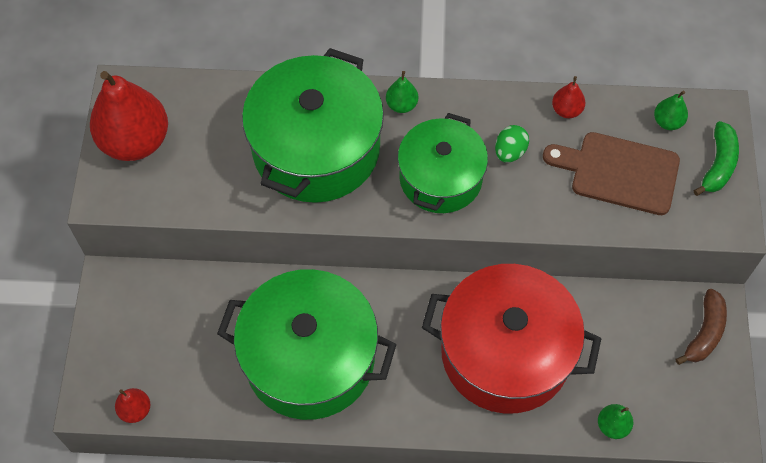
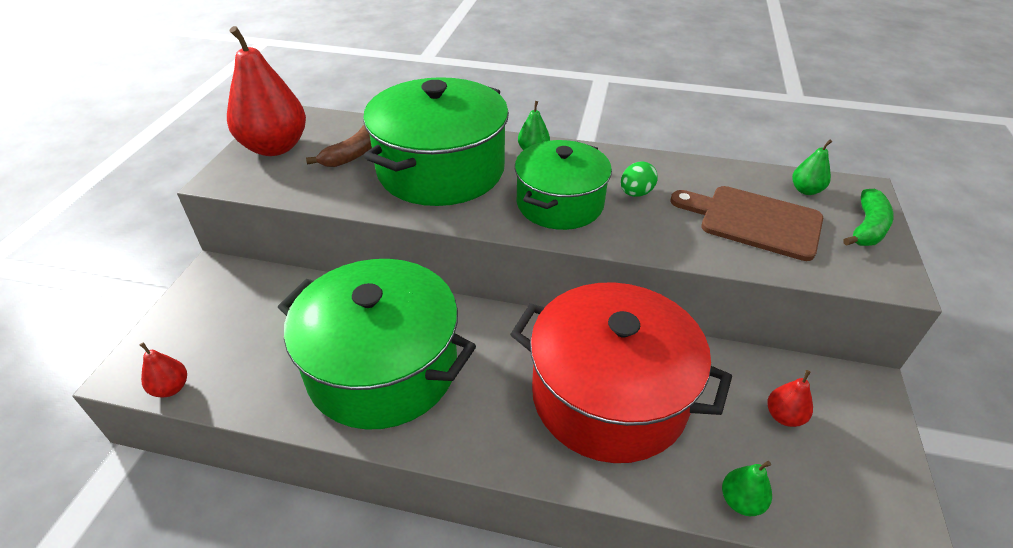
camera: 10 degrees right, 20 degrees down
(566, 110) = (697, 171): red pear -> red pear (784, 416)
(704, 333) = (857, 412): brown banana -> brown banana (353, 155)

